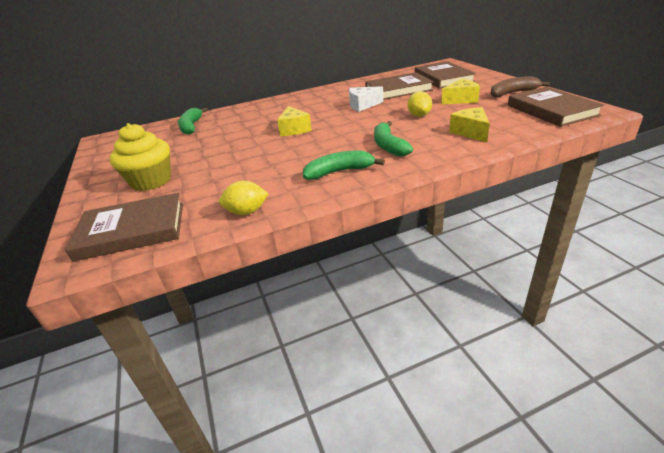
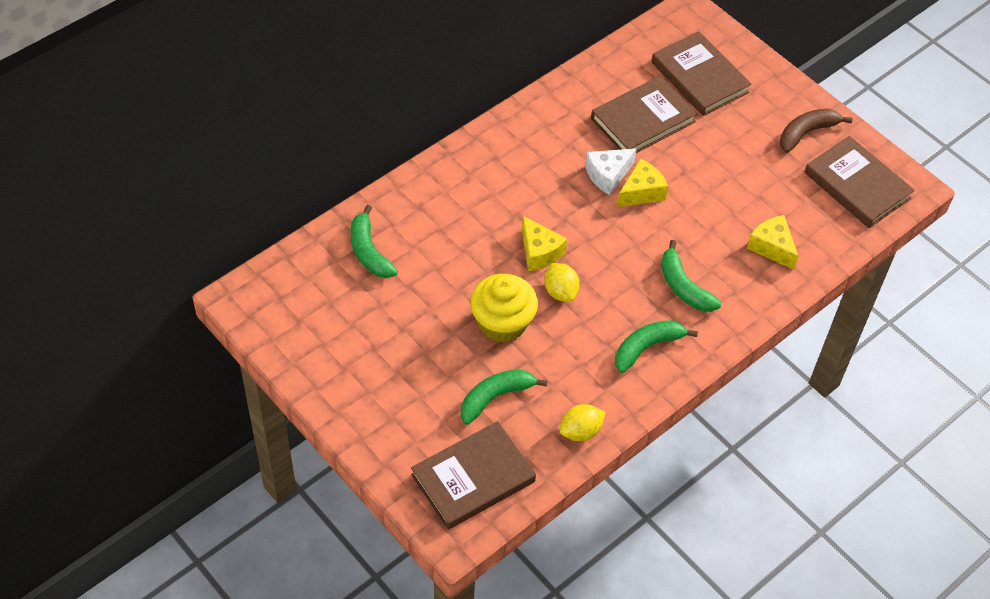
camera: 25 degrees left, 20 degrees up
(151, 181) = (420, 392): yellow cupcake -> yellow cupcake (502, 323)
(199, 188) = (495, 397): none -> green banana
(419, 115) = (698, 204): yellow lemon -> yellow lemon (560, 291)
(461, 100) = (742, 155): yellow cheese -> yellow cheese (641, 192)

